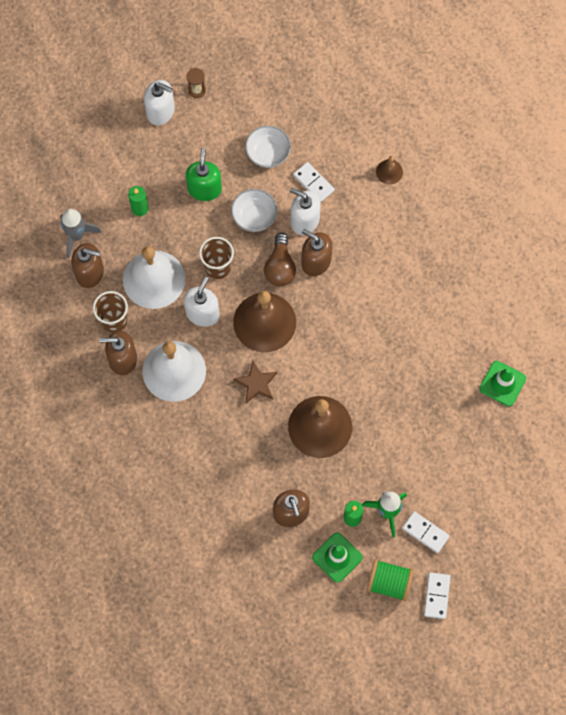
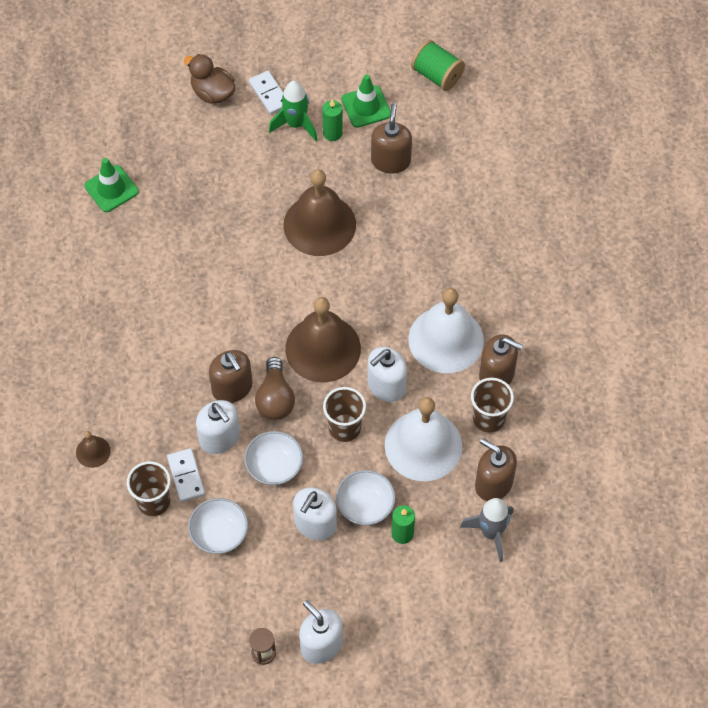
camera: 155 degrees left, 10 degrees down
(175, 217) = (365, 506): none -> white bowl
(204, 189) = (315, 524): green soap dispenser -> white soap dispenser
(256, 383) = (364, 291): brown star -> none
(280, 267) = (275, 398): brown light bulb -> brown light bulb turned 150 degrees clockwise
(326, 155) = (153, 502): none -> brown cup
(389, 582) = (328, 68): green spool -> green spool (437, 75)
(437, 596) = (289, 41): white domino -> none
(473, 511) = (212, 93): none -> brown duck

